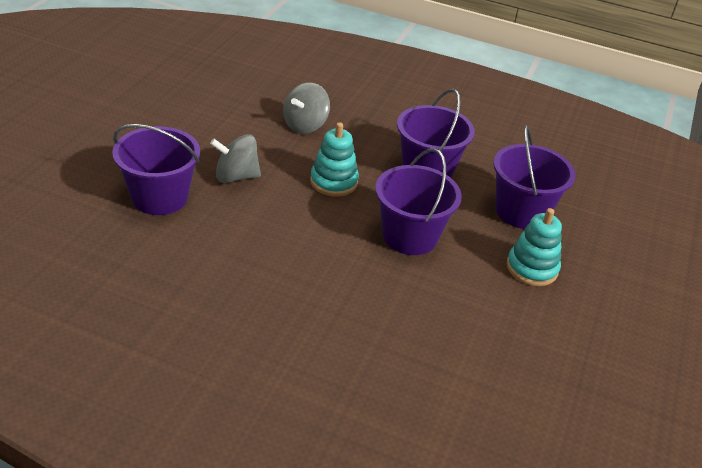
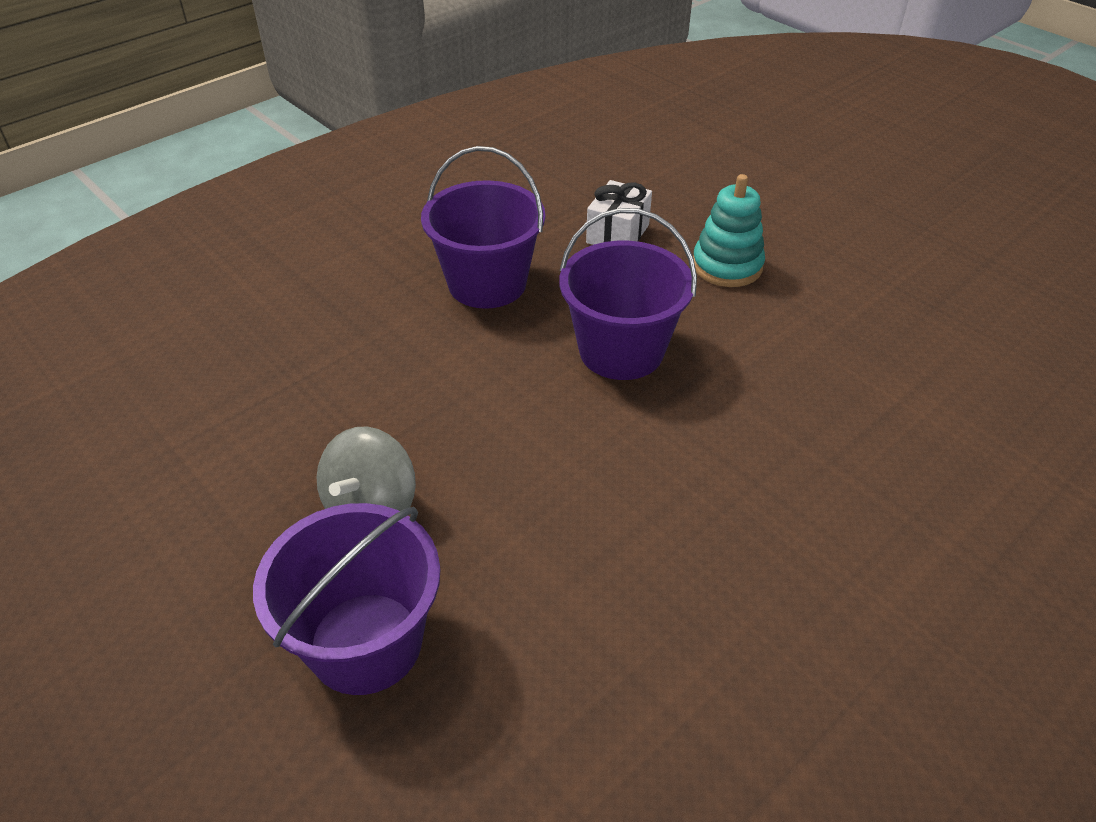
camera: 60 degrees left, 5 degrees up
(305, 125) = (289, 375): grey spinning top -> none
(333, 182) = (457, 389): turquoise stacking toy -> none
(521, 212) = (617, 234): purple bucket -> white gift

